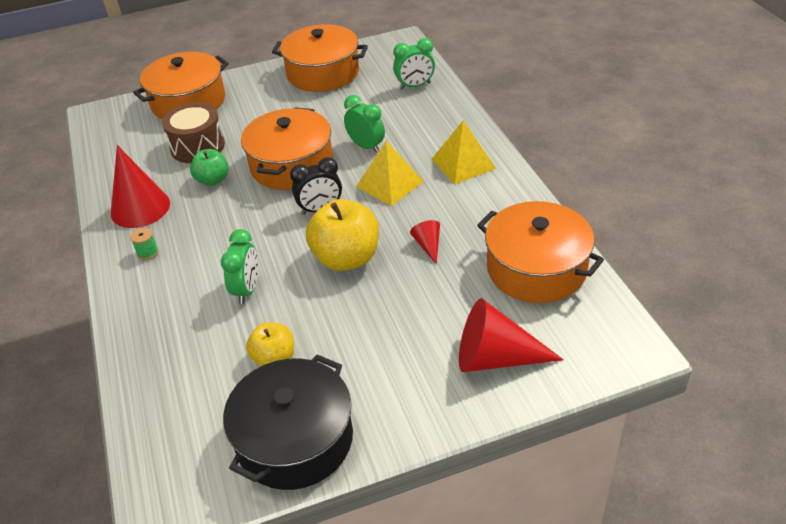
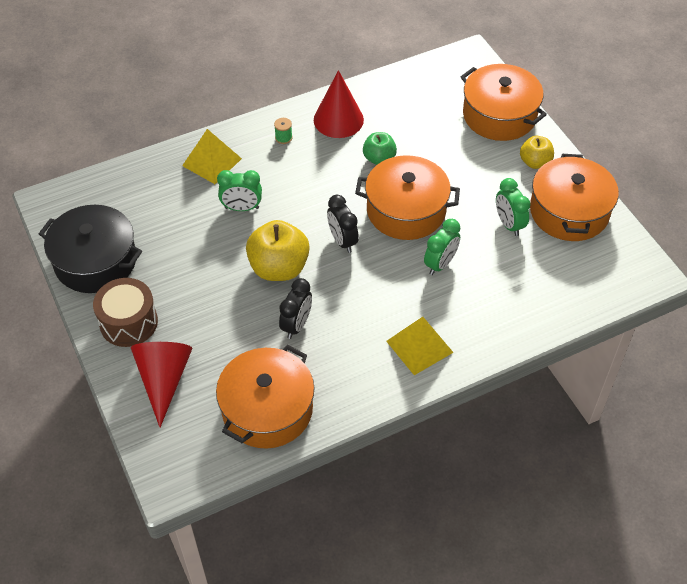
camera: 80 degrees right, 10 degrees up
(197, 146) = (427, 137): brown drum -> brown drum (128, 322)
(274, 358) = (169, 237): yellow apple -> yellow apple (535, 162)
(389, 184) = (382, 288): yellow pyramid -> yellow pyramid (212, 162)
(415, 86) = (556, 295): green clock -> green clock (509, 224)
(428, 245) = (296, 325): red cone -> black clock

